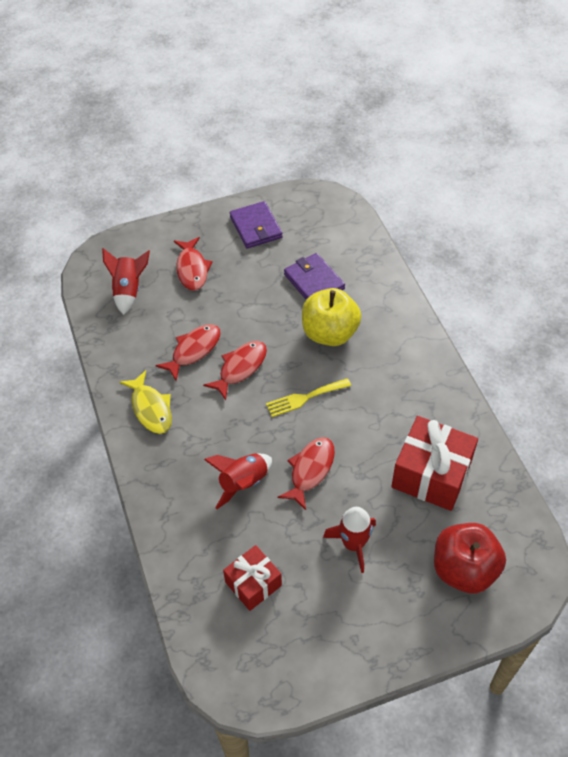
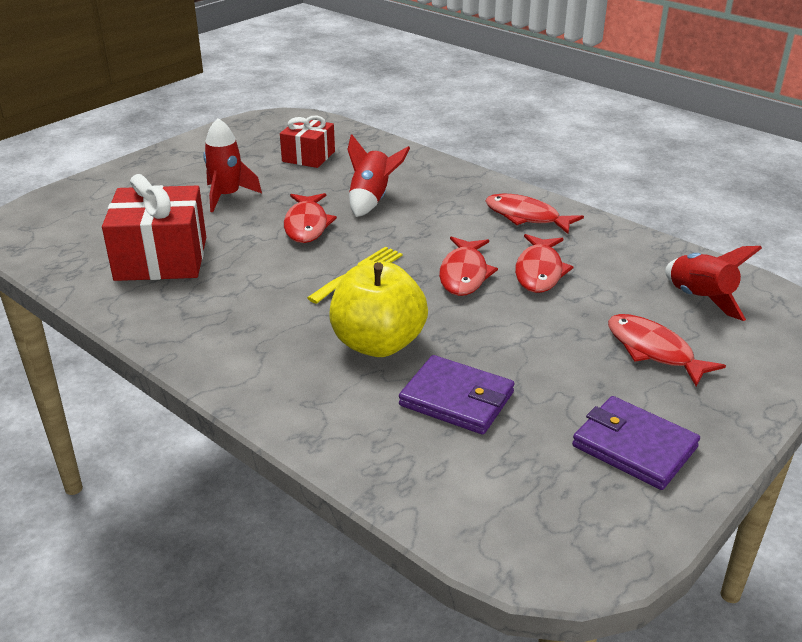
camera: 150 degrees right, 20 degrees down
(151, 408) = (526, 217): yellow fish -> red fish
(464, 569) = (101, 210): red apple -> none

